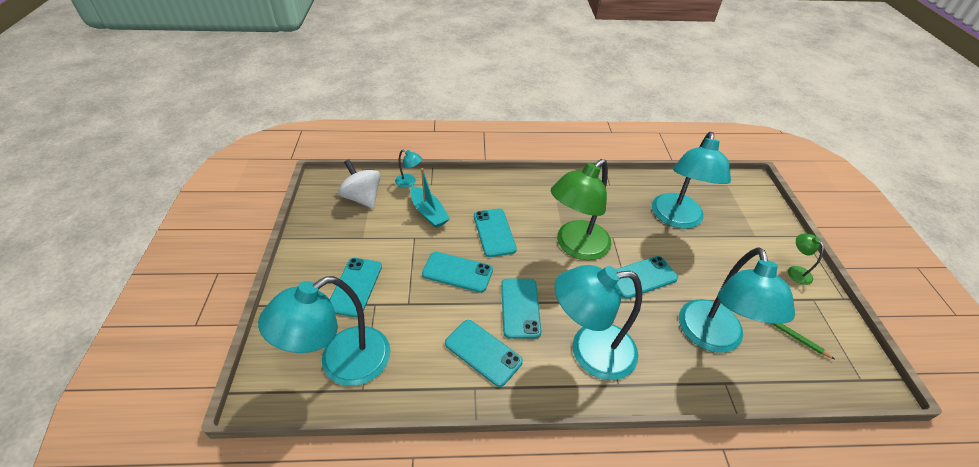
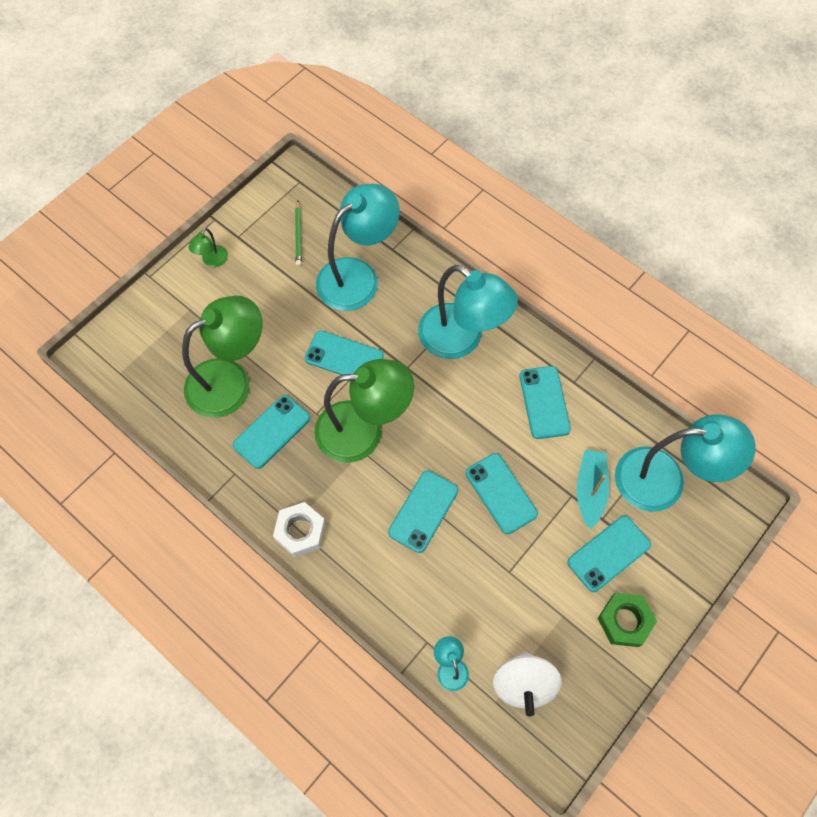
camera: 135 degrees left, 20 degrees up
(319, 258) = (624, 621): none -> green nut
(428, 213) = (467, 596): turquoise boat -> turquoise boat (590, 490)
(520, 308) = (478, 414): turquoise phone -> turquoise phone (271, 431)
(546, 184) = (300, 531): none -> white nut
(676, 219) = (230, 381): turquoise lamp -> green lamp

